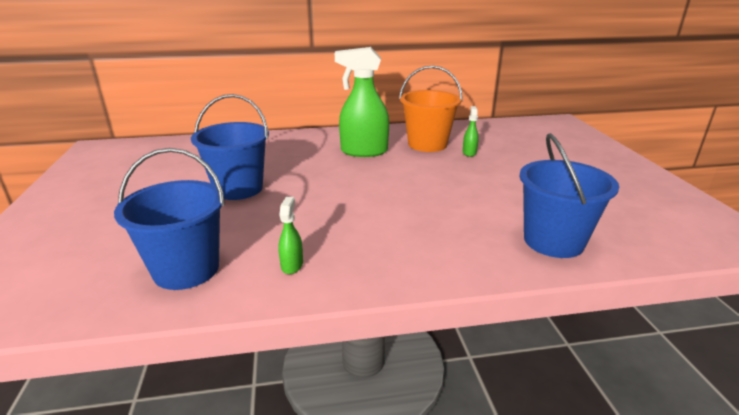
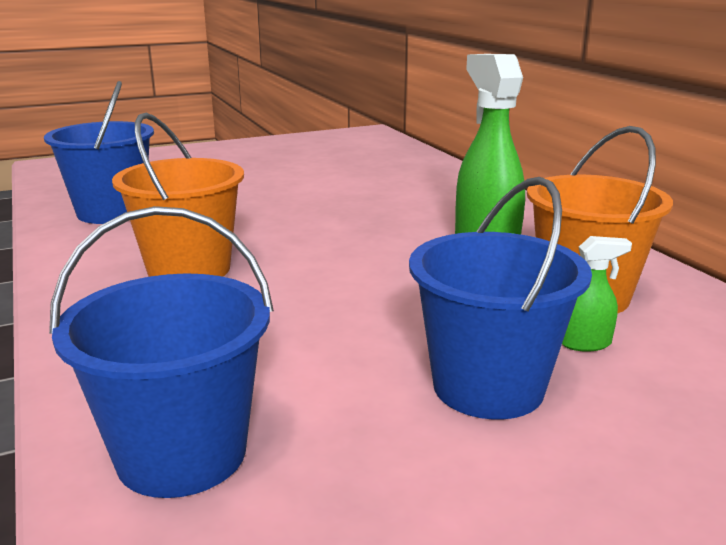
camera: 75 degrees right, 5 degrees down
(238, 188) = (298, 199): blue bucket -> blue bucket (488, 386)
(292, 265) = (115, 252): green spray bottle -> none
(345, 234) = (189, 269): none -> orange bucket

